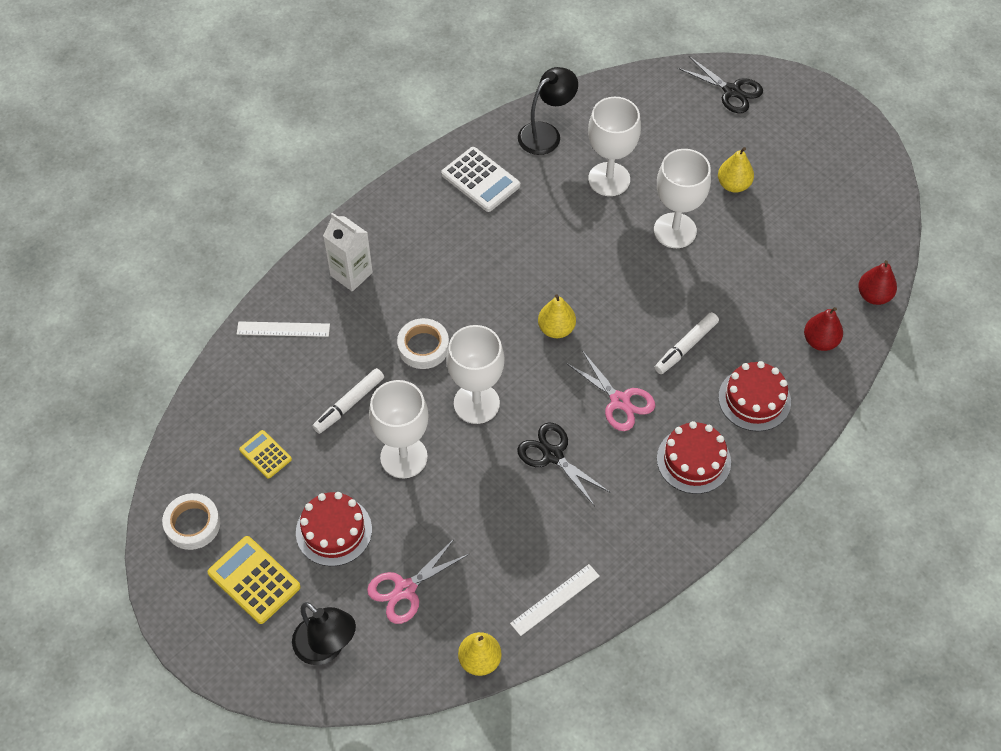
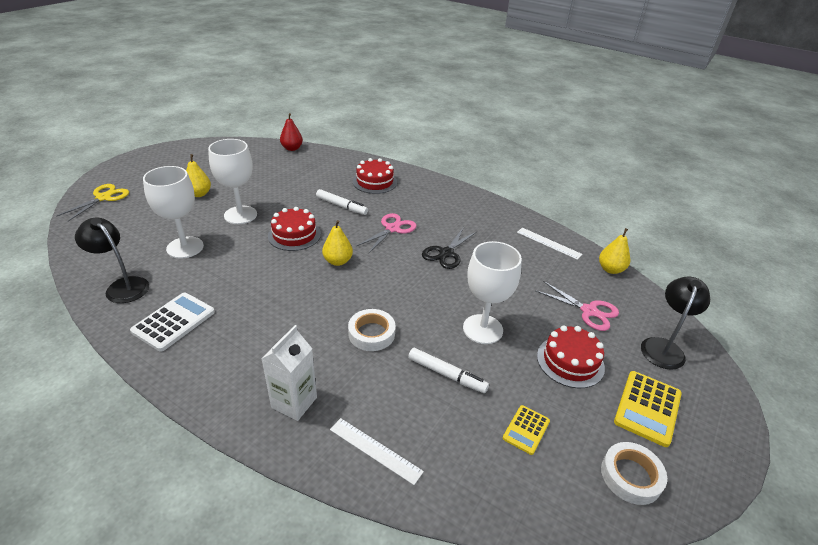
camera: 105 degrees left, 20 degrees down
(283, 329) = (375, 450): white ruler -> white ruler turned 45 degrees counterclockwise
(476, 403) = (417, 294): white goblet -> none
(693, 460) = (425, 200): red cake -> red cake (294, 235)
(731, 91) = (103, 198): black scissors -> yellow scissors
(820, 341) = (327, 163): red pear -> none

